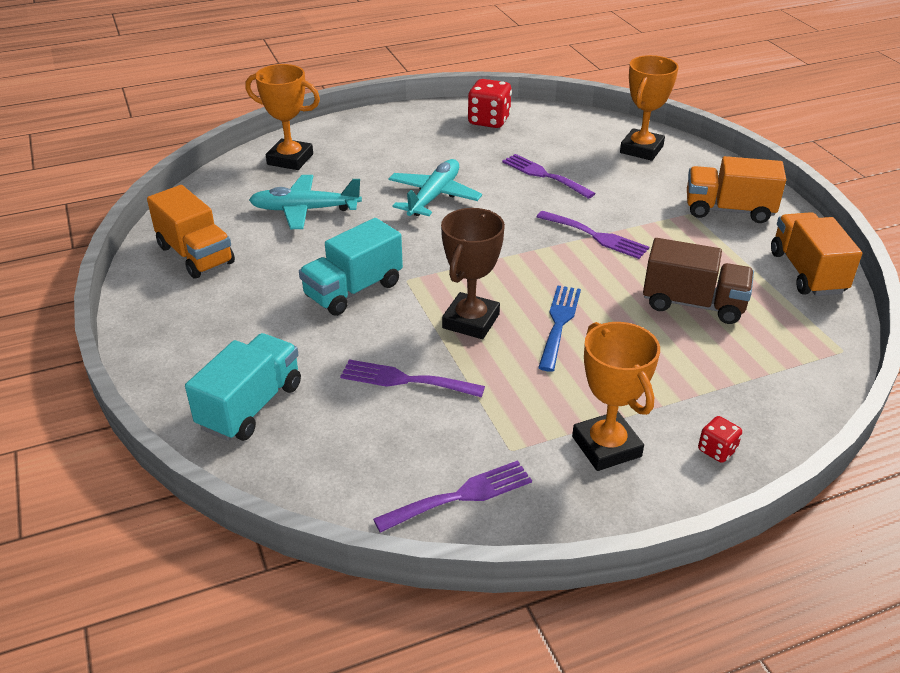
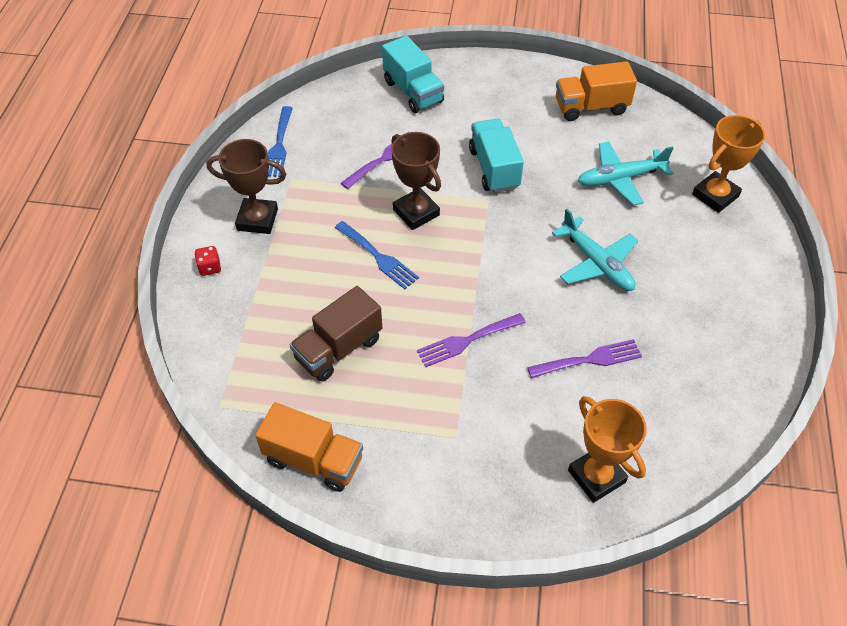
camera: 120 degrees right, 15 degrees up
(305, 210) = (621, 178): turquoise plane -> turquoise plane turned 135 degrees counterclockwise
(461, 496) = (279, 145): purple fork -> blue fork
(489, 121) = (729, 373): red dice -> none
(606, 446) = (257, 220): orange trophy -> brown trophy
(728, 210) = (440, 472): orange truck -> none

